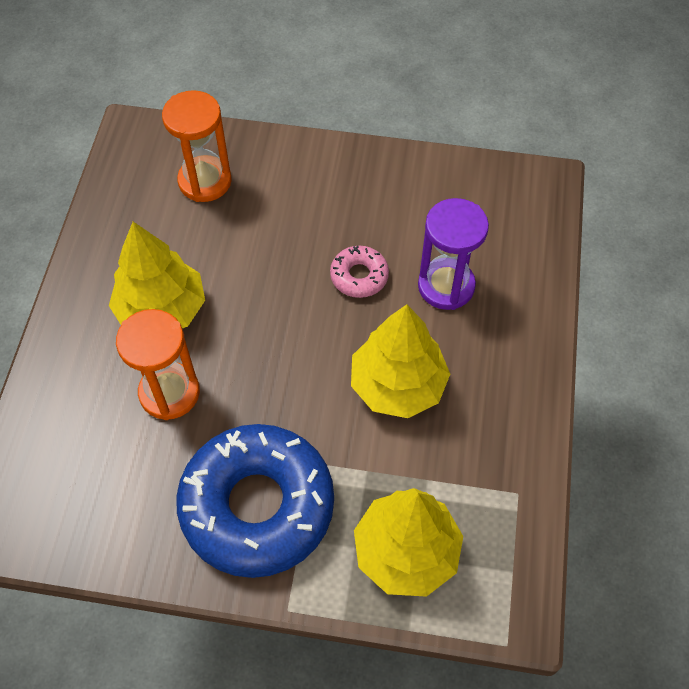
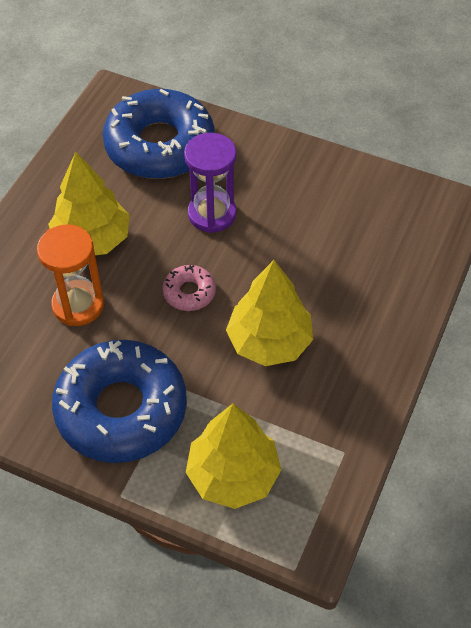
camera: 15 degrees right, 5 degrees down
(205, 181) = (159, 145): orange hourglass -> blue donut
(359, 276) = (265, 248): pink donut -> pink donut (189, 292)
(446, 286) = (337, 271): purple hourglass -> purple hourglass (212, 214)

